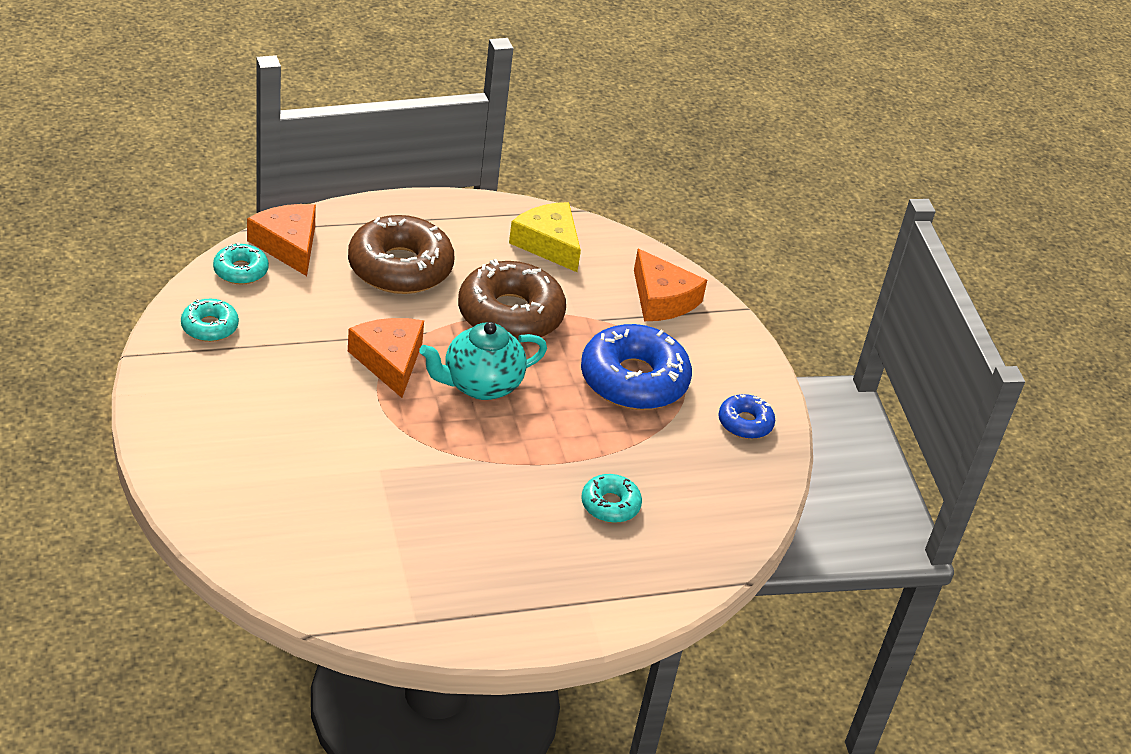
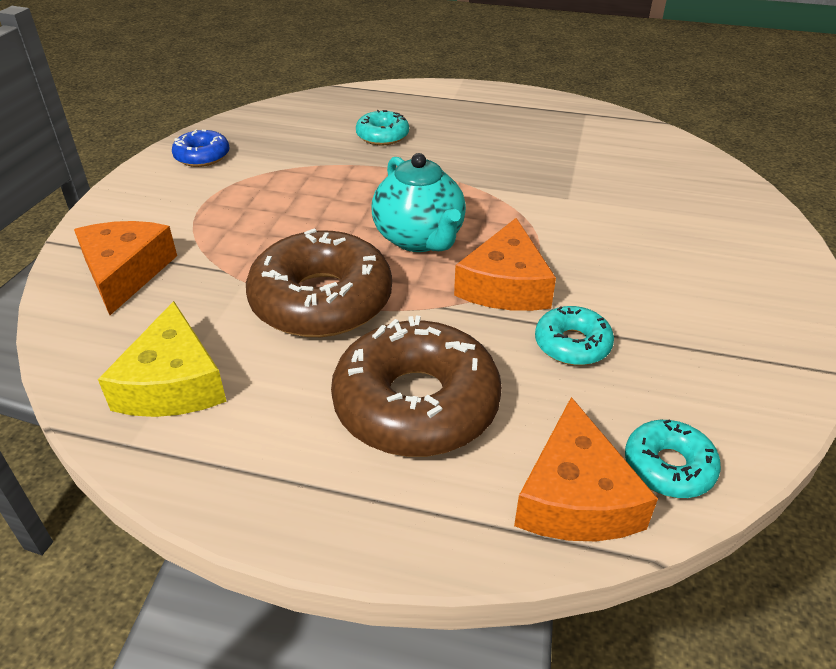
camera: 145 degrees left, 0 degrees up
(210, 327) = (729, 384): turquoise donut -> turquoise donut (572, 344)
(480, 385) = (419, 239): turquoise teapot -> turquoise teapot turned 60 degrees clockwise
(633, 380) = (259, 207): blue donut -> none

